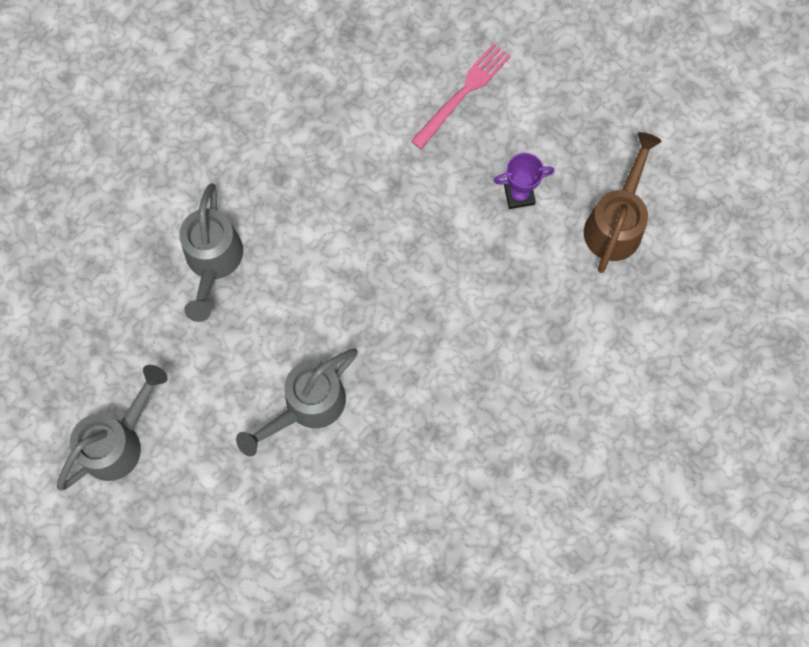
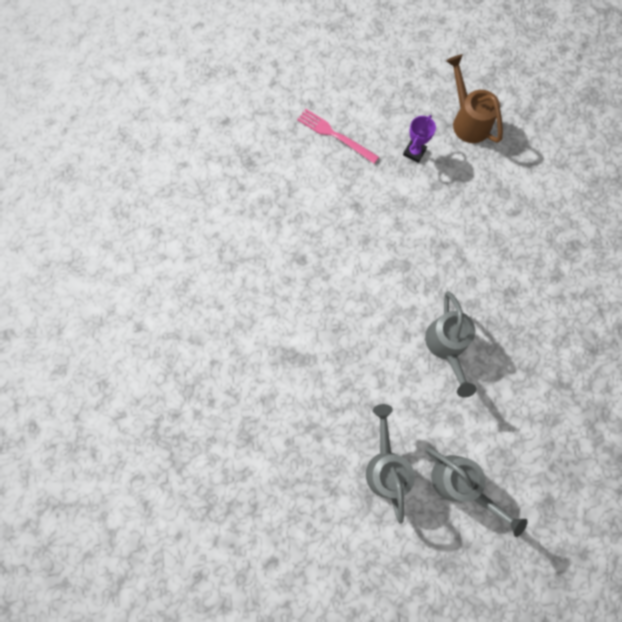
camera: 50 degrees left, 0 degrees up
(213, 262) = (322, 332): grey watering can -> grey watering can (460, 484)
(463, 93) = (335, 135): pink fork -> pink fork turned 45 degrees counterclockwise

